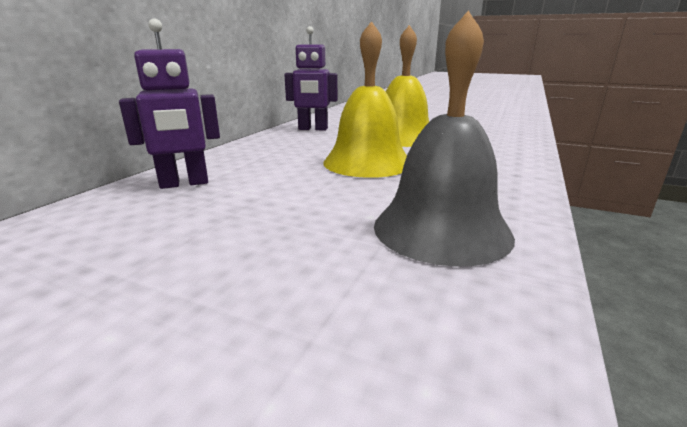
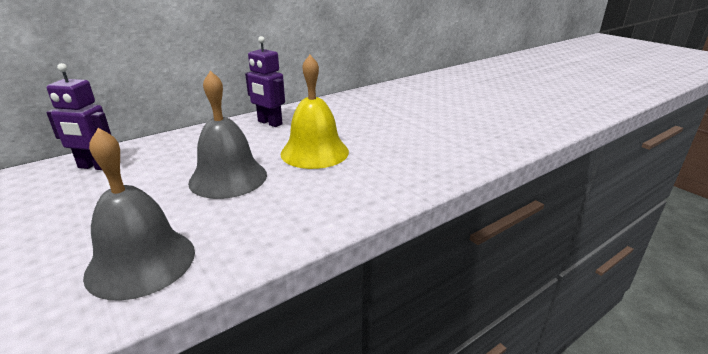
camera: 30 degrees right, 5 degrees up
(367, 162) = (228, 178): yellow bell -> grey bell

